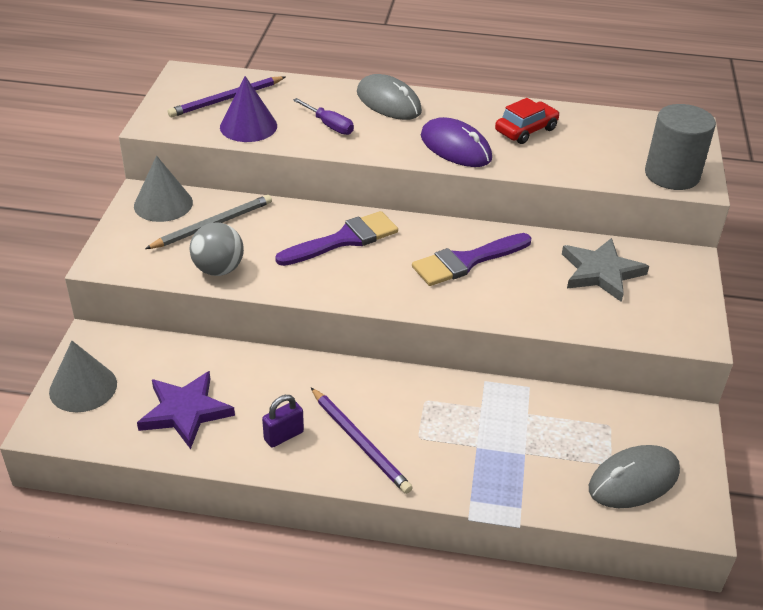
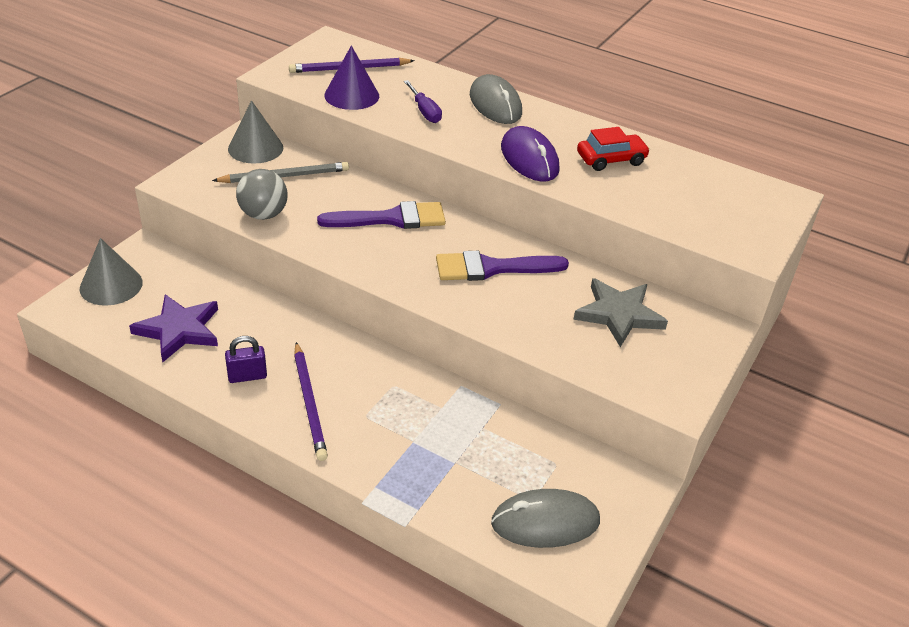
camera: 20 degrees right, 0 degrees up
(672, 175) = (733, 237): grey cylinder -> none

